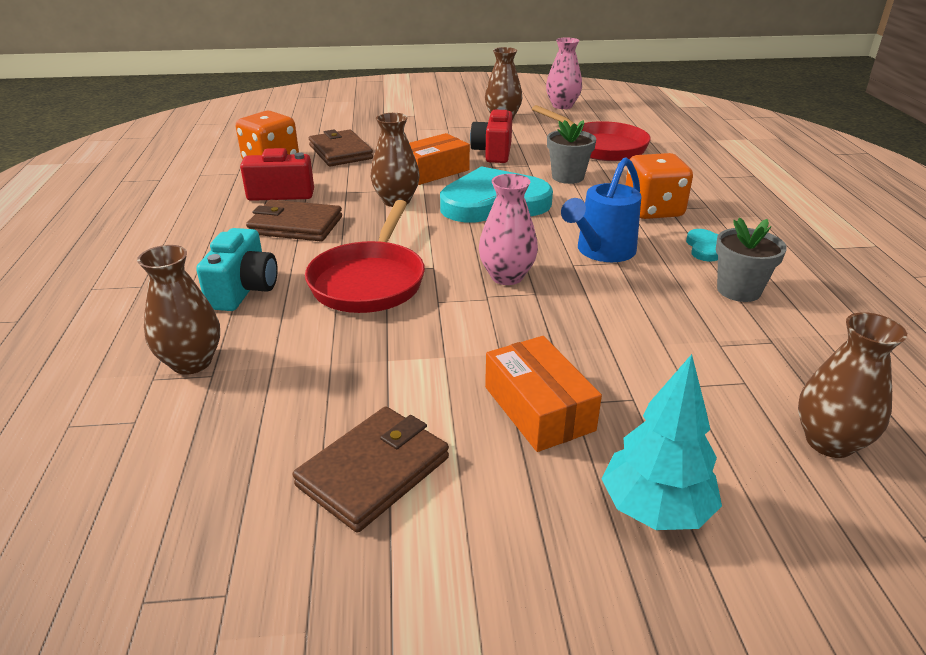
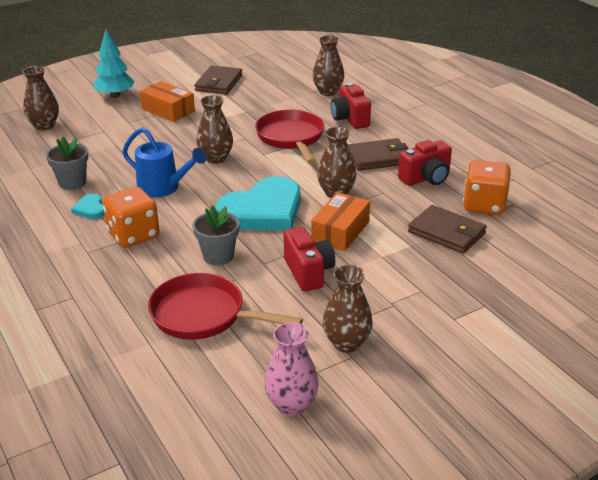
camera: 155 degrees right, 0 degrees up
(244, 290) = (350, 119): turquoise camera -> red camera
(507, 276) = (216, 158): pink vase -> brown vase
(601, 252) = (164, 188): blue watering can -> blue watering can turned 105 degrees clockwise

